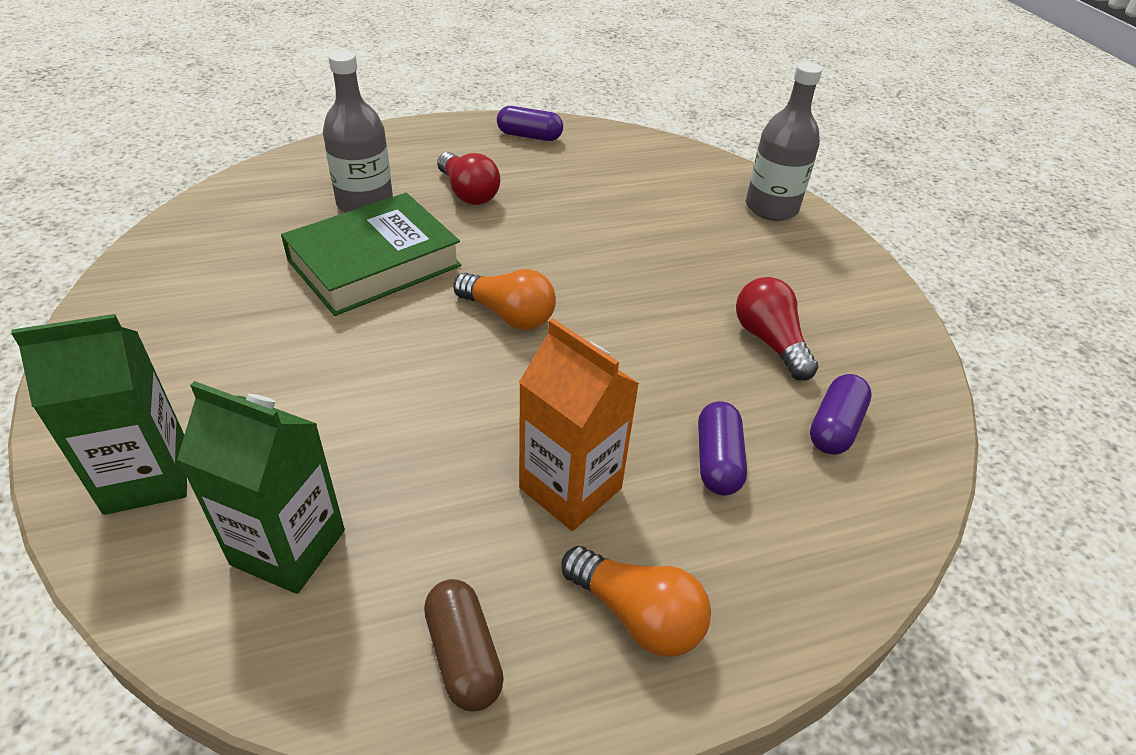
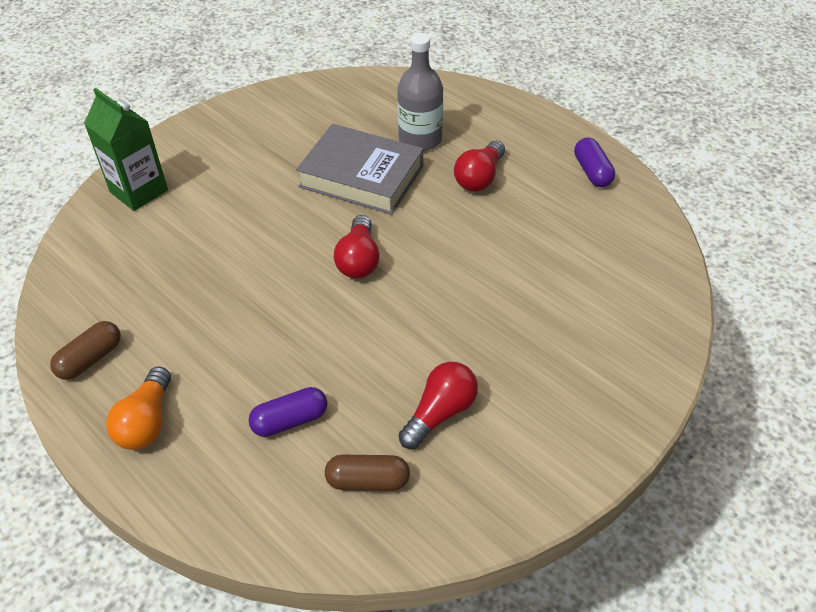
camera: 65 degrees right, 5 degrees up
(288, 547) = (122, 262): green carton -> none
(374, 263) = (361, 176): green book -> grey book
(508, 315) = (359, 260): orange light bulb -> red light bulb
(570, 488) = (223, 355): orange carton -> none
(771, 208) = (639, 358): grey bottle -> none
(834, 427) = (368, 481): purple capsule -> brown capsule

